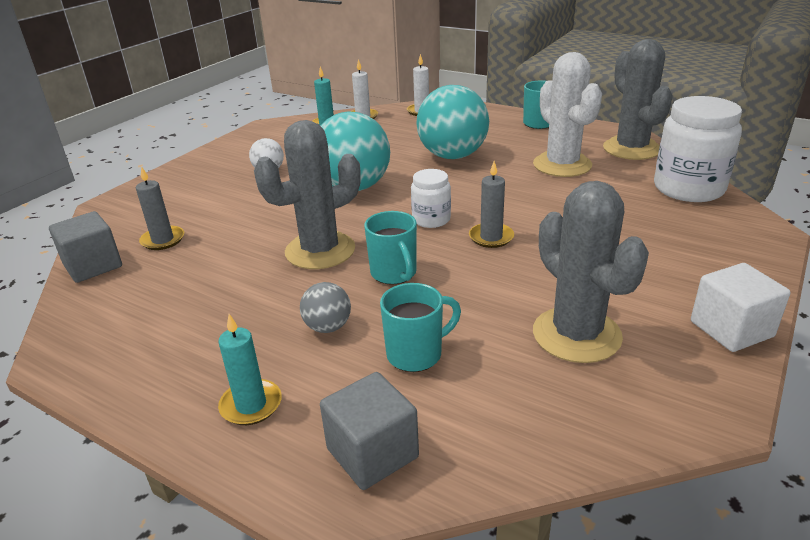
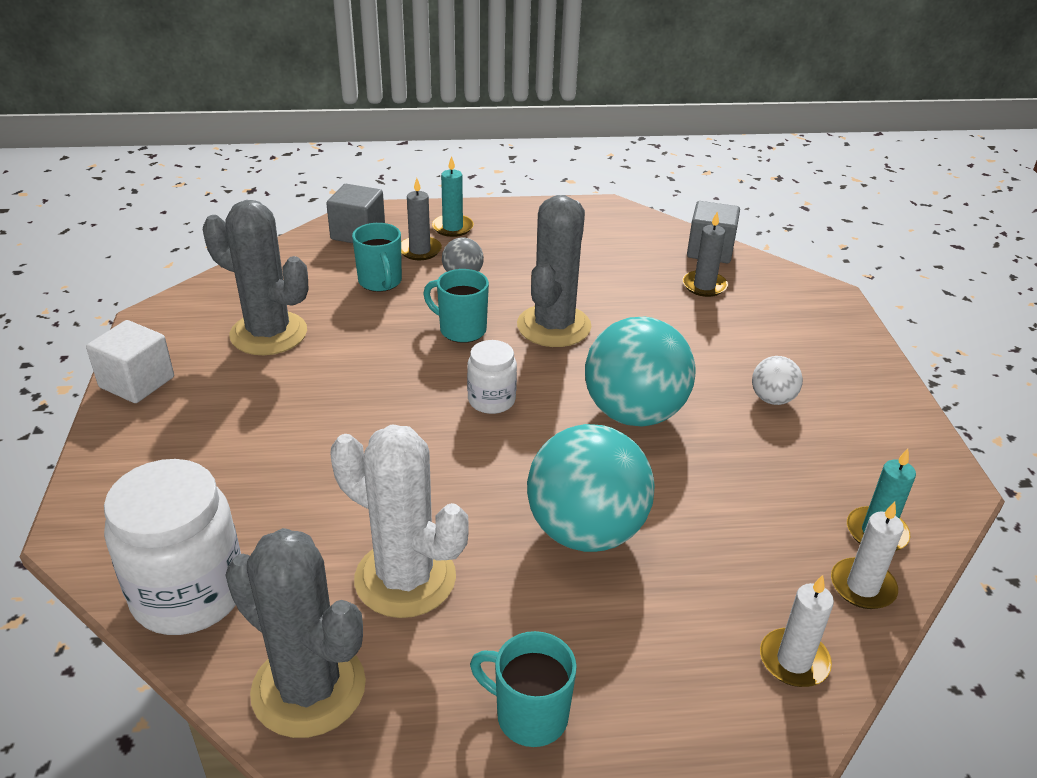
camera: 140 degrees right, 5 degrees up
(416, 354) = (380, 282): turquoise mug -> turquoise mug turned 45 degrees counterclockwise
(491, 237) = (407, 401): grey candle -> grey candle (420, 250)

